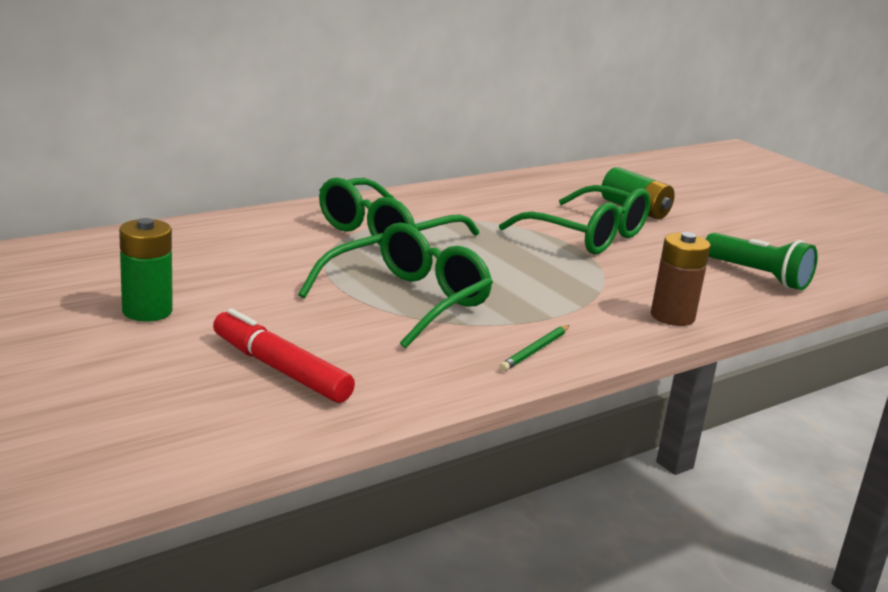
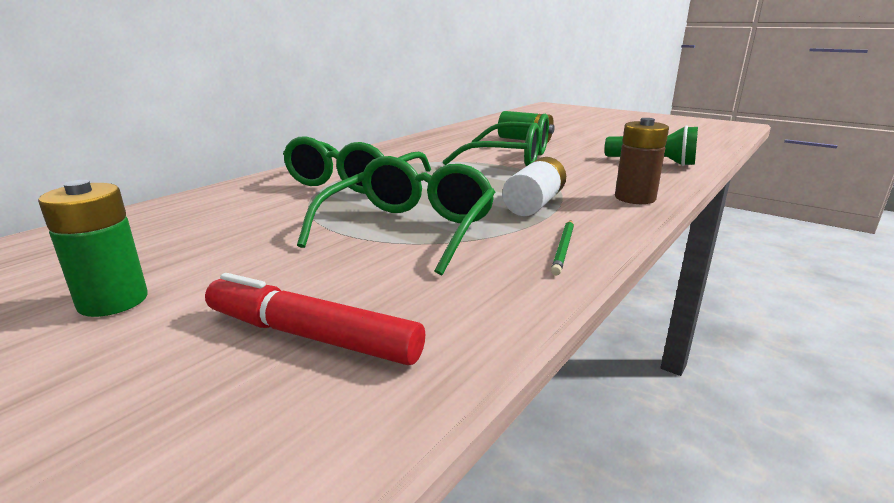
camera: 15 degrees left, 0 degrees up
(554, 300) = (534, 204): none -> white battery

